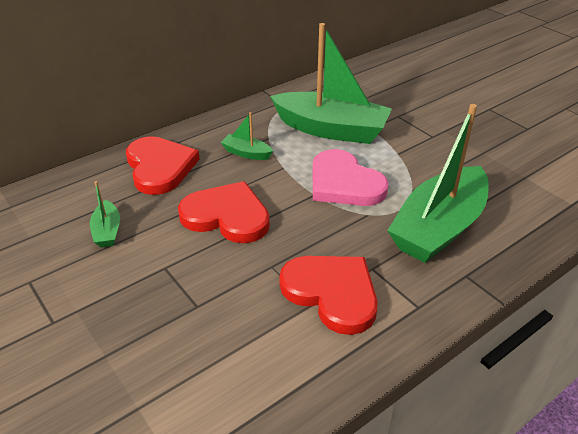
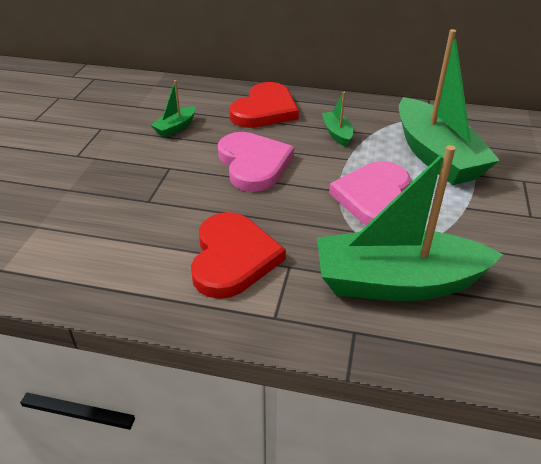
camera: 50 degrees right, 0 degrees up
(227, 216) = (253, 164): red heart -> pink heart

